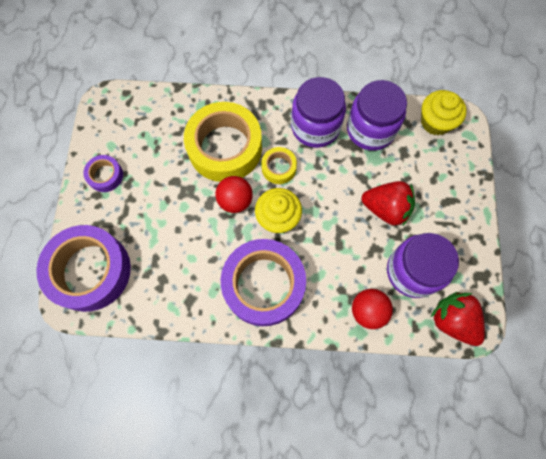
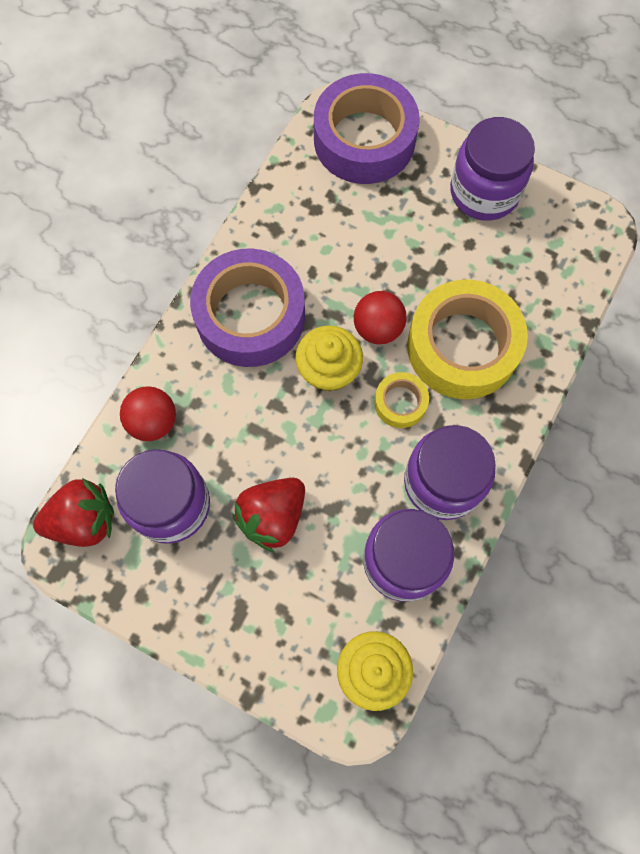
camera: 115 degrees right, 0 degrees up
(105, 176) = (484, 192): purple tape -> purple jar

